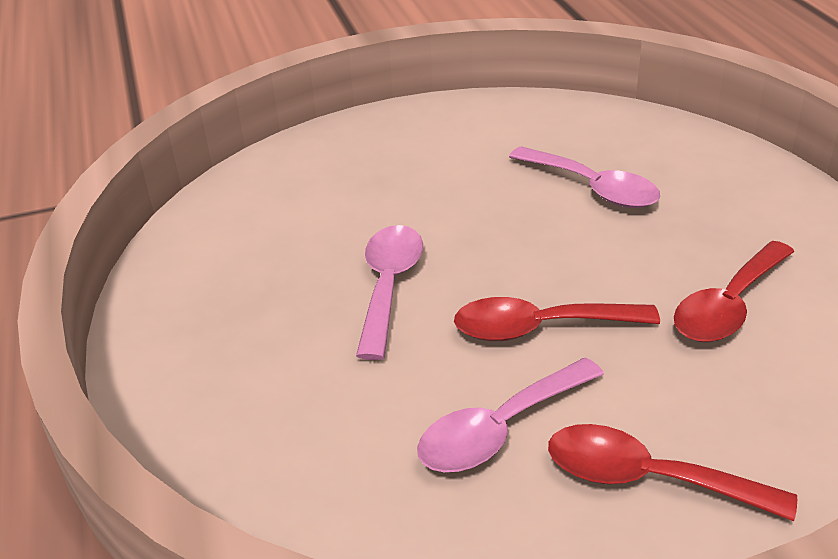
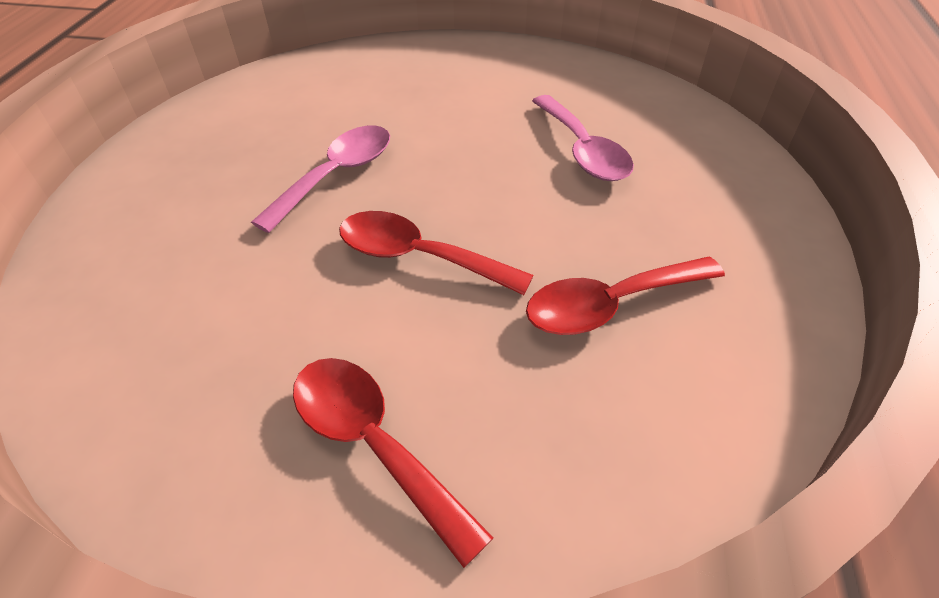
camera: 25 degrees right, 10 degrees up
(499, 430) = (297, 334): pink spoon -> none

